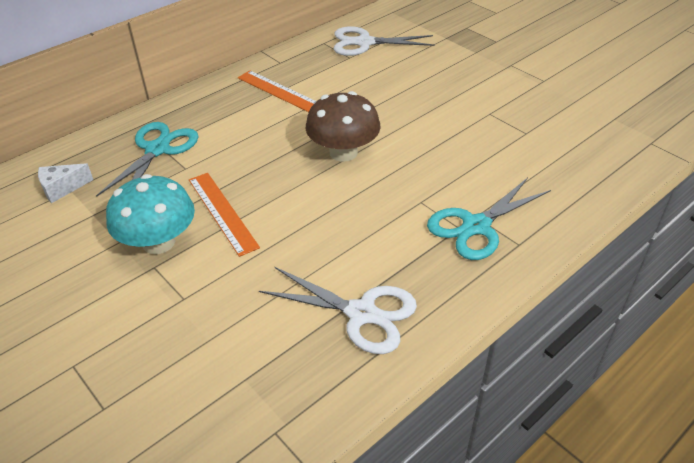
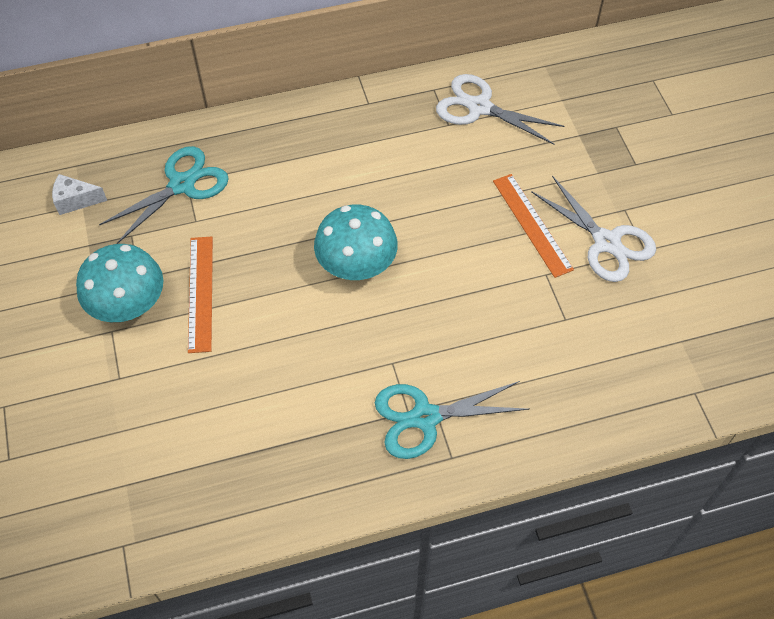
camera: 25 degrees right, 15 degrees up
(280, 92) = (343, 150): orange ruler -> orange ruler (532, 224)
(343, 152) = (356, 265): brown mushroom -> turquoise mushroom
(361, 313) = (257, 465): white scissors -> white scissors (606, 242)

